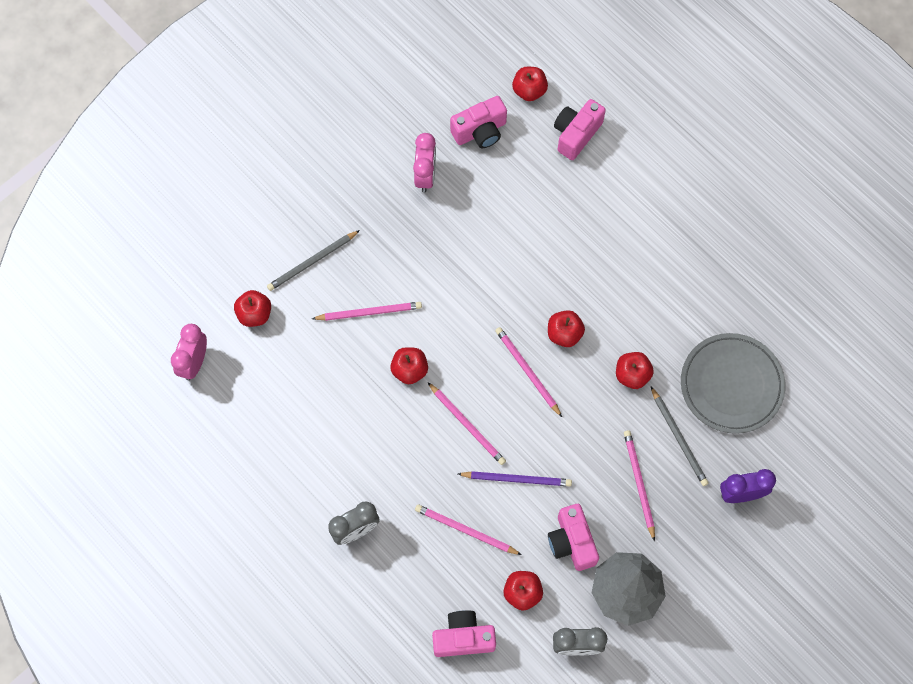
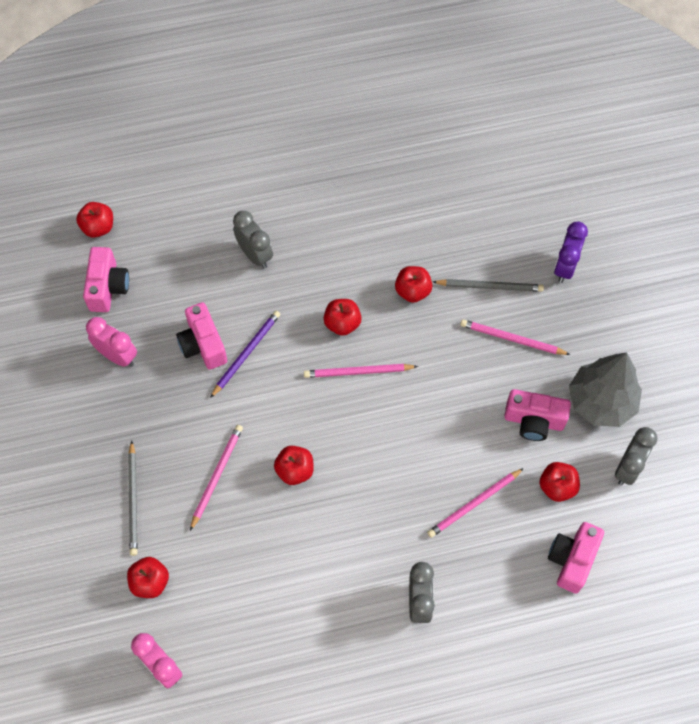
camera: 60 degrees left, 5 degrees down
(467, 425) = (377, 449): pink pencil -> none
(517, 479) = (451, 435): purple pencil -> purple pencil (246, 353)
(576, 134) = (166, 213): pink camera -> pink camera (203, 345)
(583, 227) = (255, 254): none -> grey clock
(731, 385) = (467, 221): grey plate -> none

